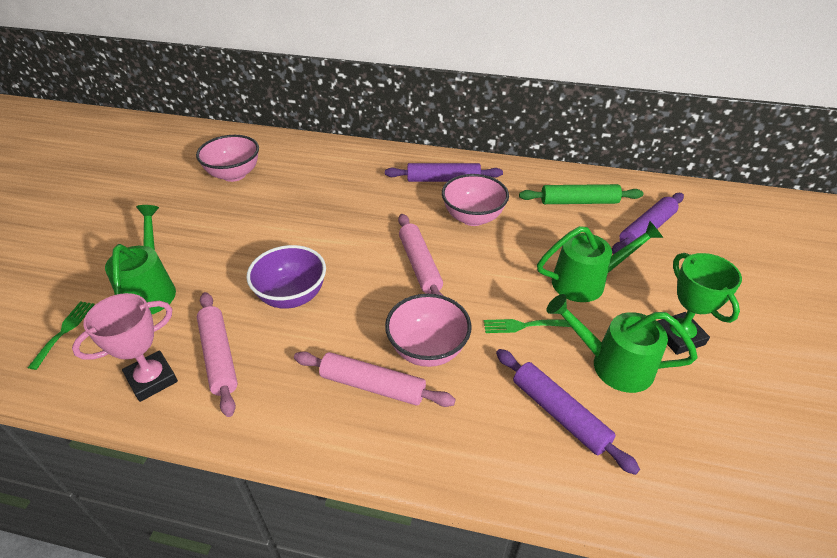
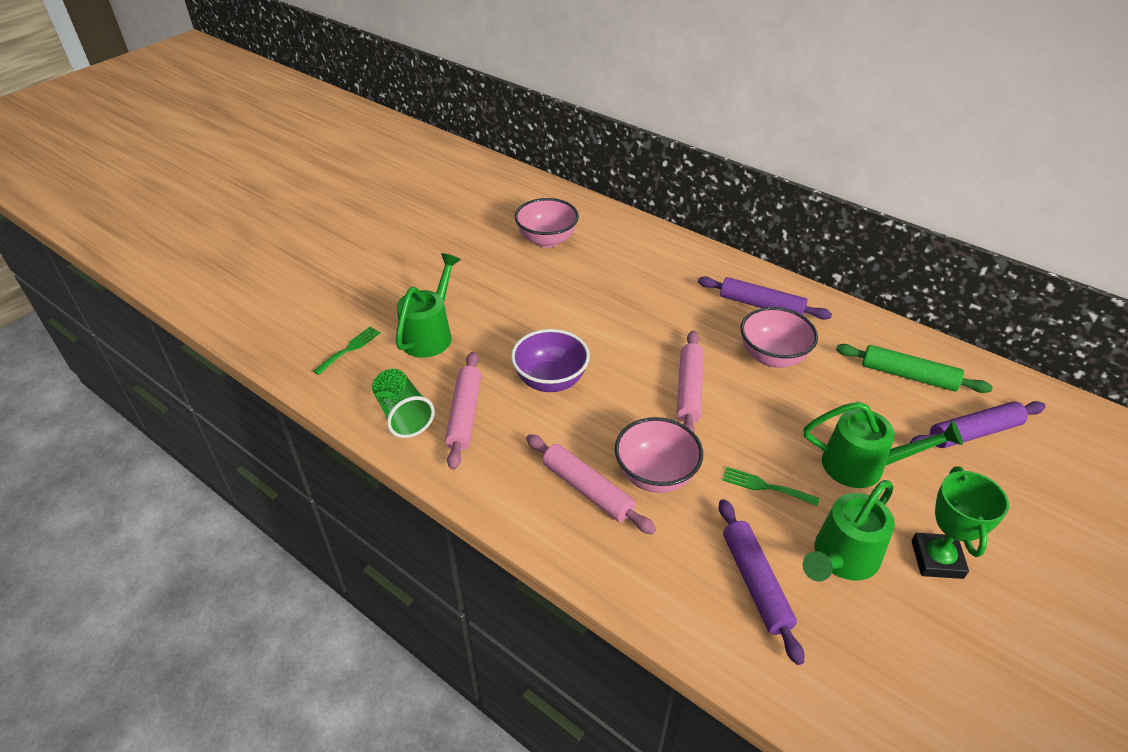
camera: 25 degrees right, 0 degrees up
(152, 379) = (403, 415): pink trophy -> green cup
(612, 364) = (841, 559): green watering can -> green watering can turned 90 degrees counterclockwise

